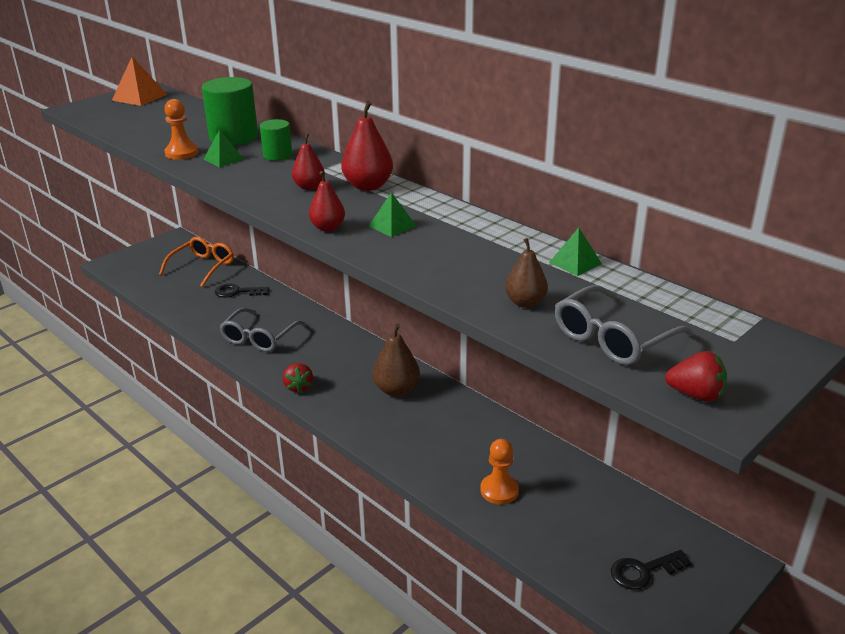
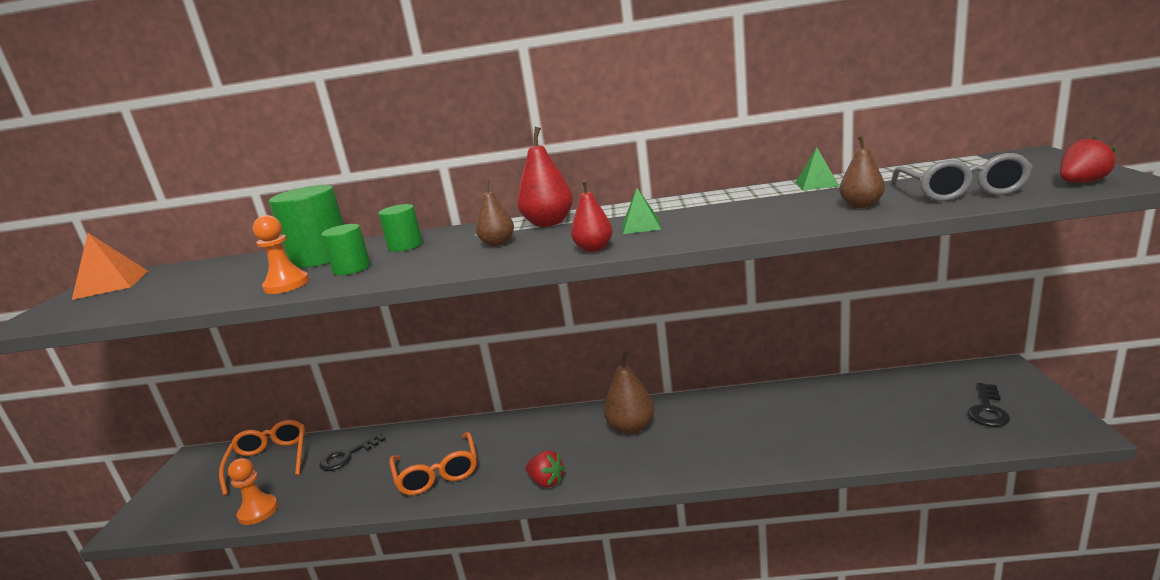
camera: 40 degrees left, 10 degrees down
(223, 159) = (352, 268): green pyramid -> green cylinder
(259, 338) = (437, 473): grey glasses -> orange glasses
(309, 187) = (498, 243): red pear -> brown pear
(499, 490) = (826, 433): orange pawn -> orange pawn (258, 511)

